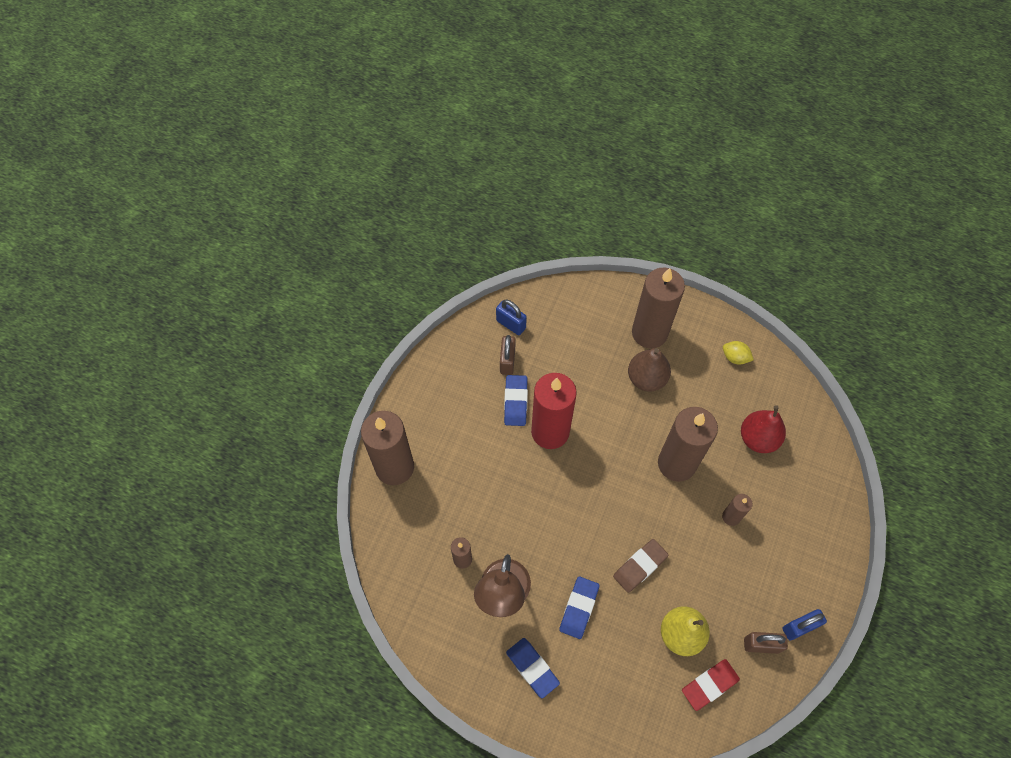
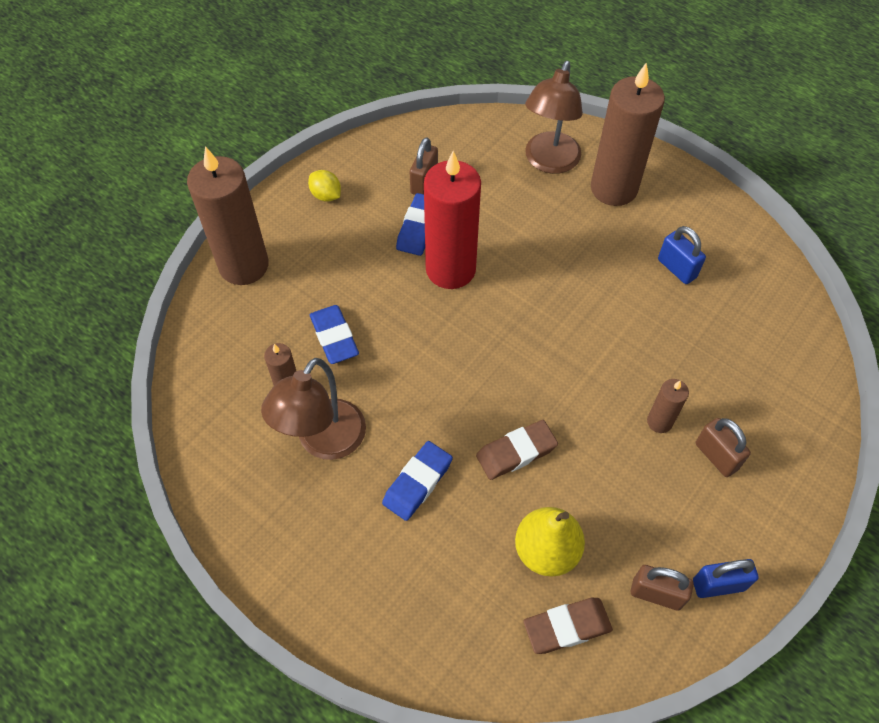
camera: 15 degrees right, 5 degrees down
(511, 324) = (442, 144): blue padlock -> blue padlock (676, 268)
(532, 668) = (330, 540): blue eraser -> blue eraser (334, 337)
(595, 321) = (549, 162): none -> brown lamp
(646, 378) = (594, 237): brown pear -> none
(676, 463) = (604, 342): brown candle -> none
(709, 685) = (567, 627): red eraser -> brown eraser
(735, 357) = (718, 238): yellow lemon -> yellow lemon (326, 195)
(758, 438) = (723, 337): red pear -> none
(775, 533) = (716, 456): none -> brown padlock

